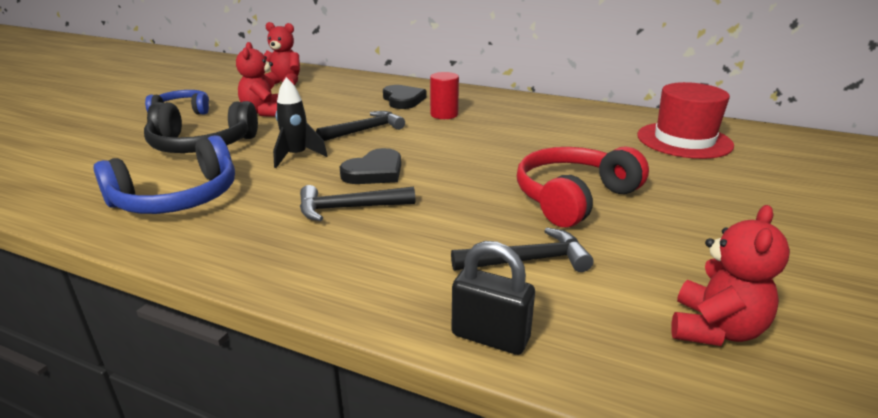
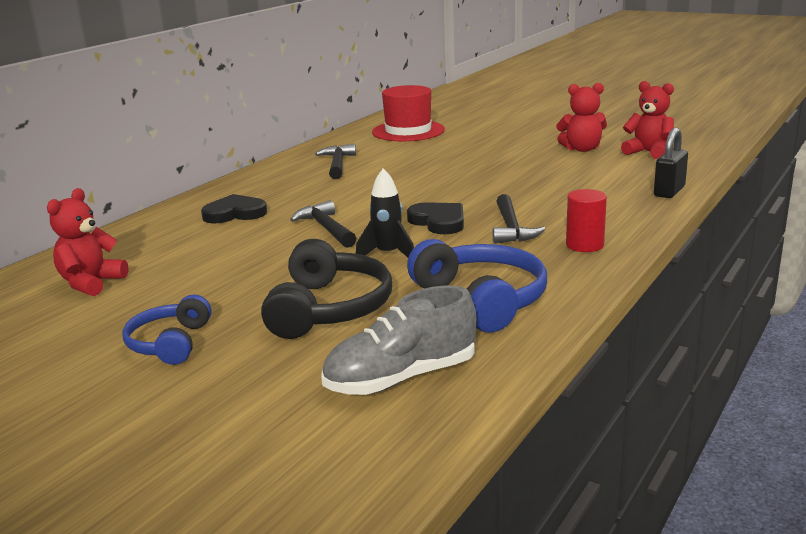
camera: 80 degrees left, 5 degrees down
(70, 175) = (401, 378): none -> grey shoe
(264, 112) = (222, 284): red teddy bear -> red teddy bear (582, 149)
(444, 114) = (299, 196): red cylinder -> red cylinder (584, 245)
(527, 260) = (588, 180): black hammer -> black hammer (338, 164)
(574, 198) = (501, 165): red headphones -> none

